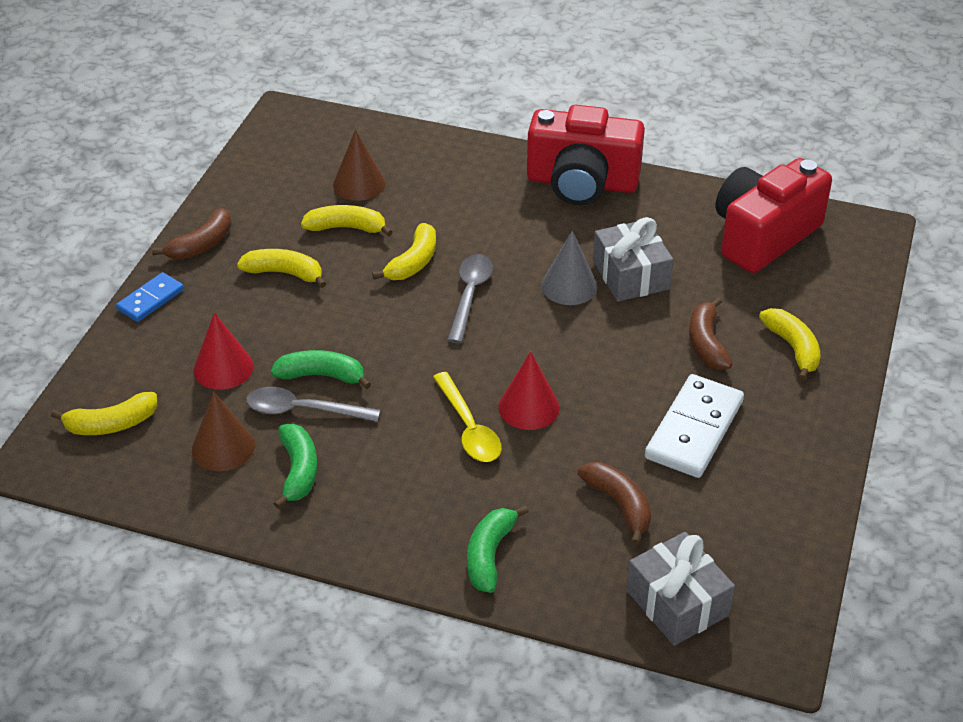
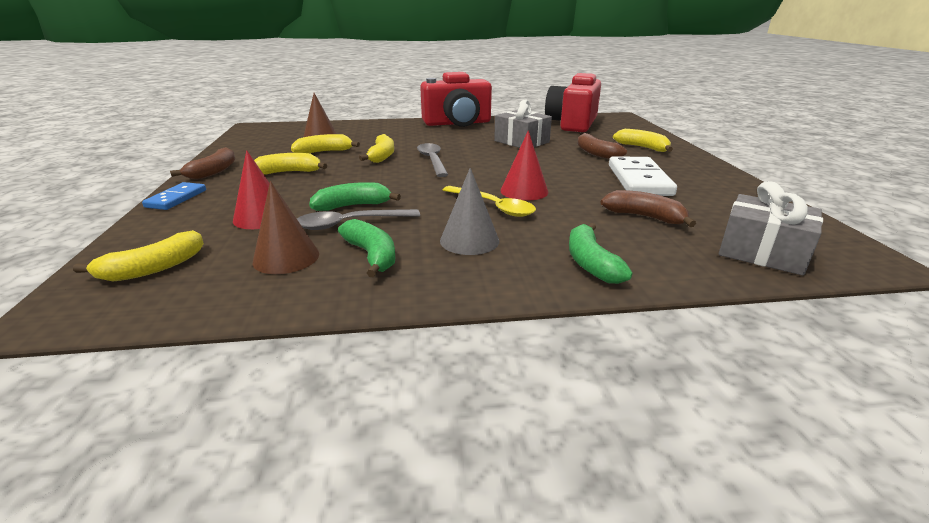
camera: 25 degrees left, 15 degrees down
(569, 286) = (491, 149): grey cone -> grey cone (469, 240)

